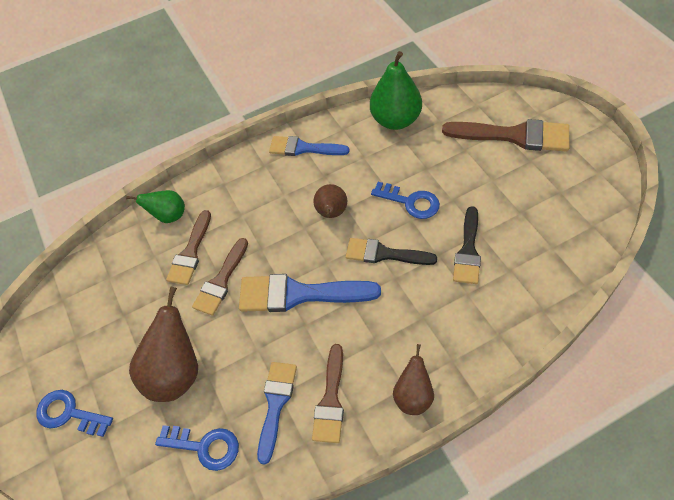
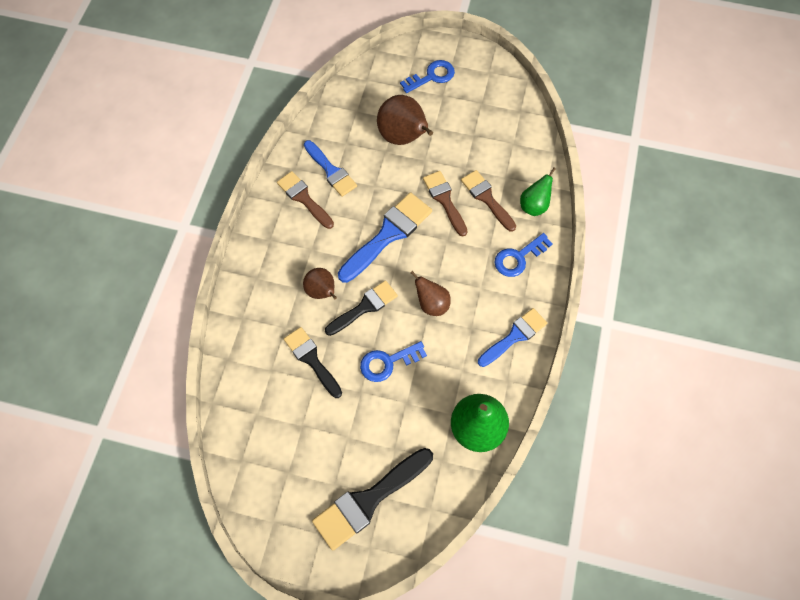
camera: 125 degrees right, 10 degrees up
(204, 446) = (344, 124): blue key -> blue key (518, 257)
(413, 396) = (260, 239): brown pear -> brown pear (322, 291)
(514, 136) = (368, 500): brown brush -> black brush

